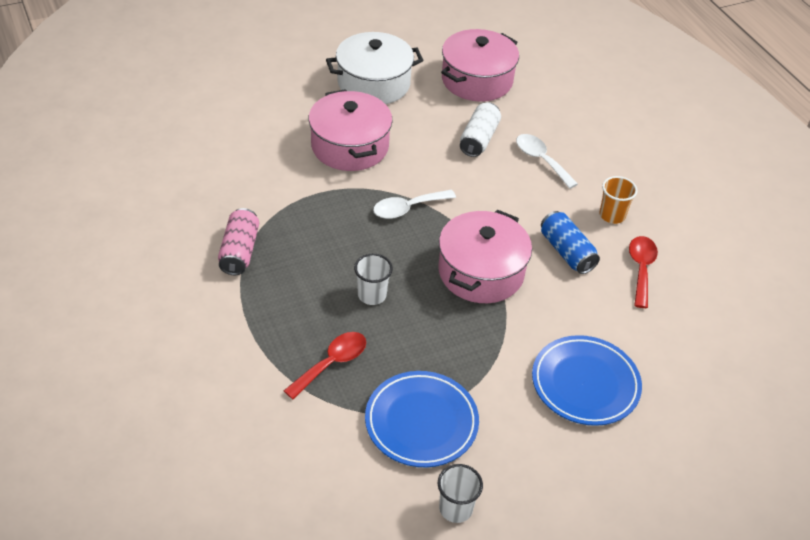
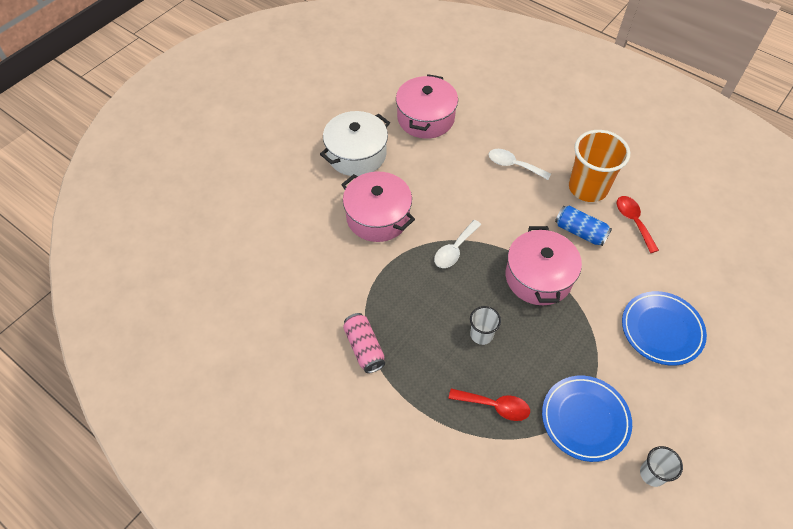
camera: 25 degrees left, 10 degrees up
(332, 363) = (495, 406): red spoon -> red spoon turned 90 degrees clockwise
(479, 139) = (461, 167): white can -> none
(612, 215) = (587, 188): orange cup -> orange cup, size x1.97

